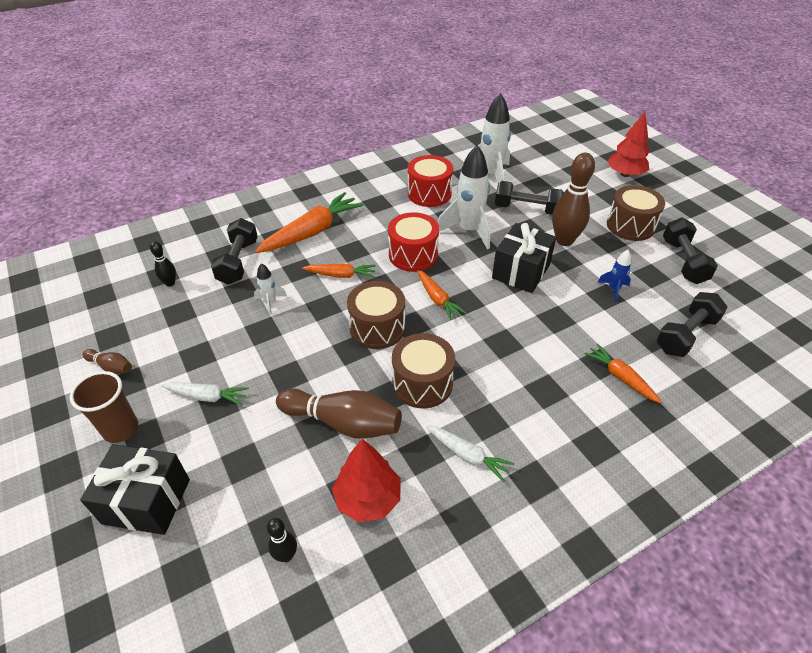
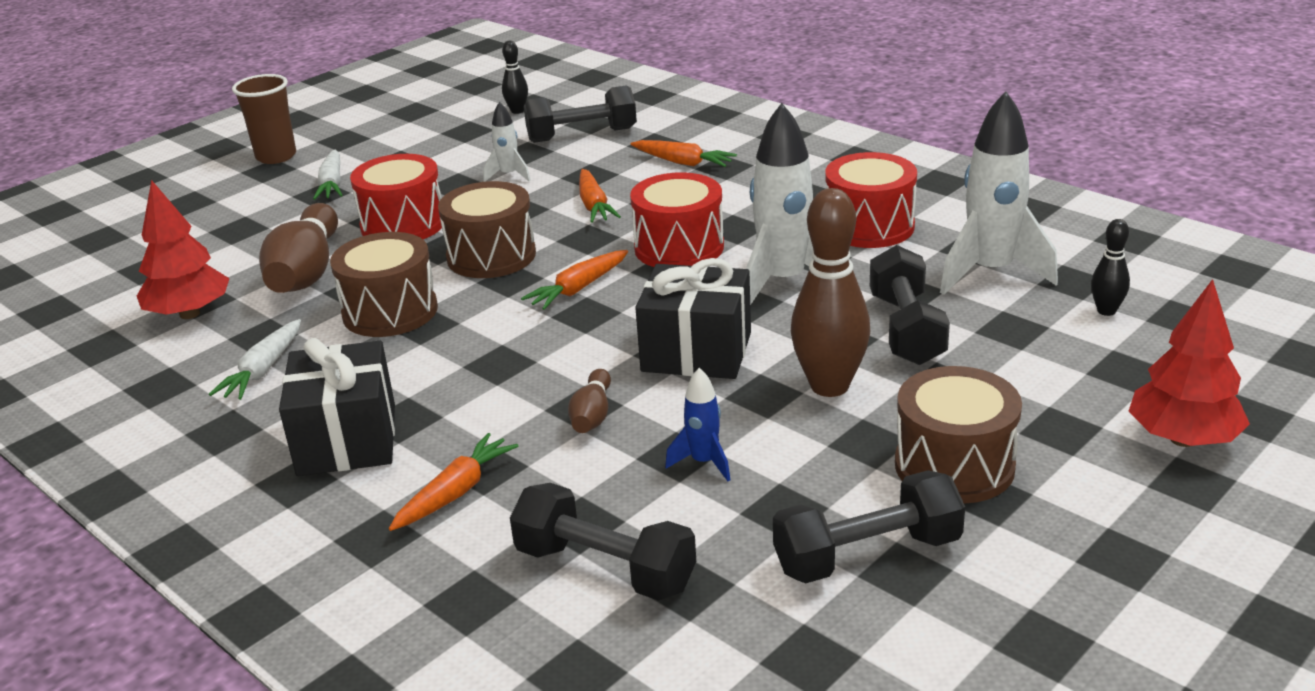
camera: 75 degrees right, 15 degrees down
(111, 367) = (364, 125): brown bowling pin -> brown bowling pin (592, 415)
(147, 501) = (184, 196): black gift -> black gift (347, 440)
(286, 555) = (114, 284): black bowling pin -> black bowling pin (1106, 311)
(305, 363) = (403, 224): none -> red drum
(312, 232) = (683, 162): orange carrot -> orange carrot, size x0.55

